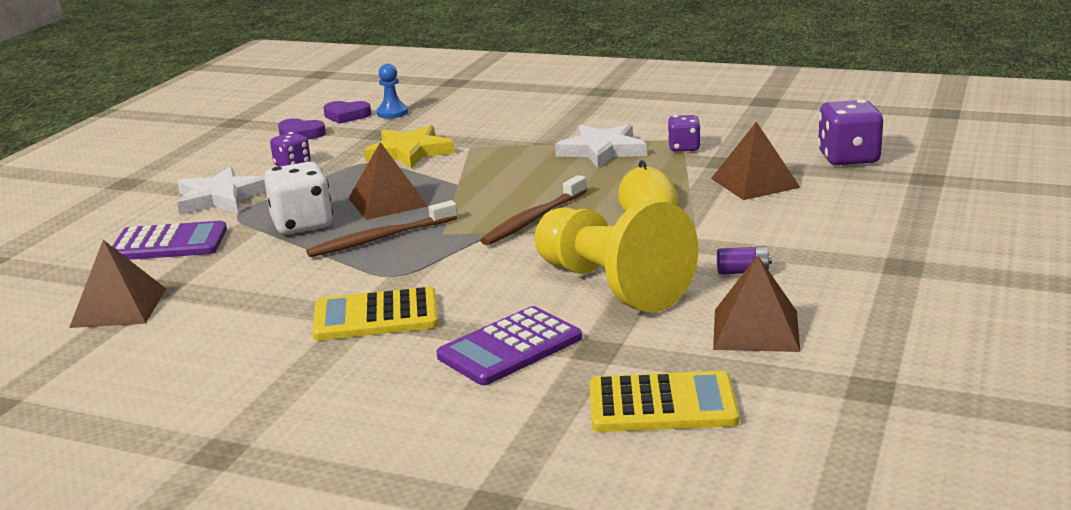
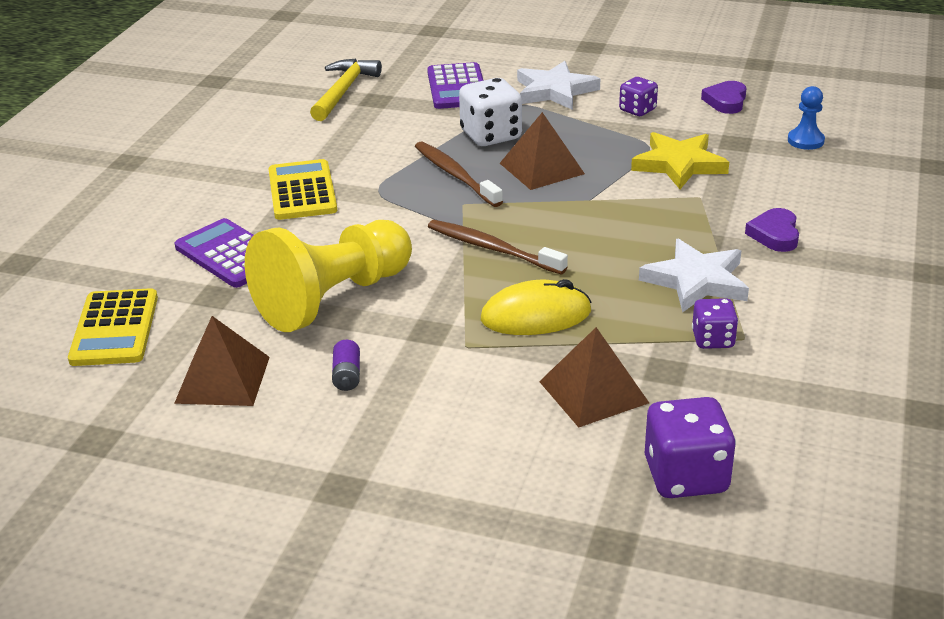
camera: 85 degrees right, 10 degrees up
(118, 307) = (344, 91): brown pyramid -> yellow hammer
(346, 116) = (790, 117): purple heart -> purple heart (775, 234)

